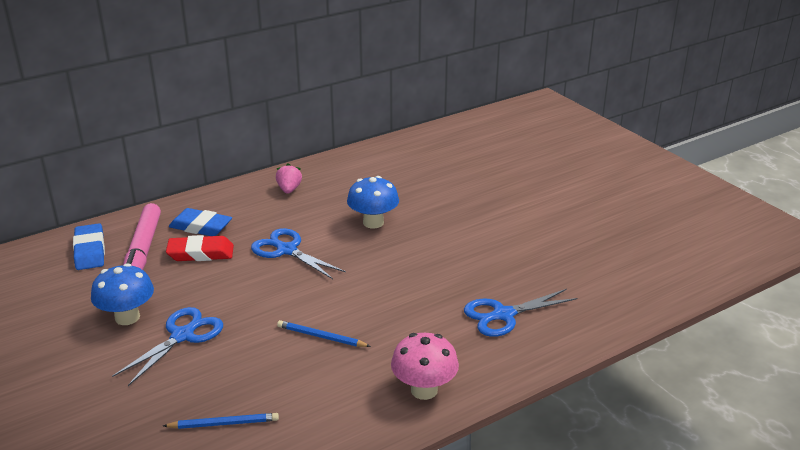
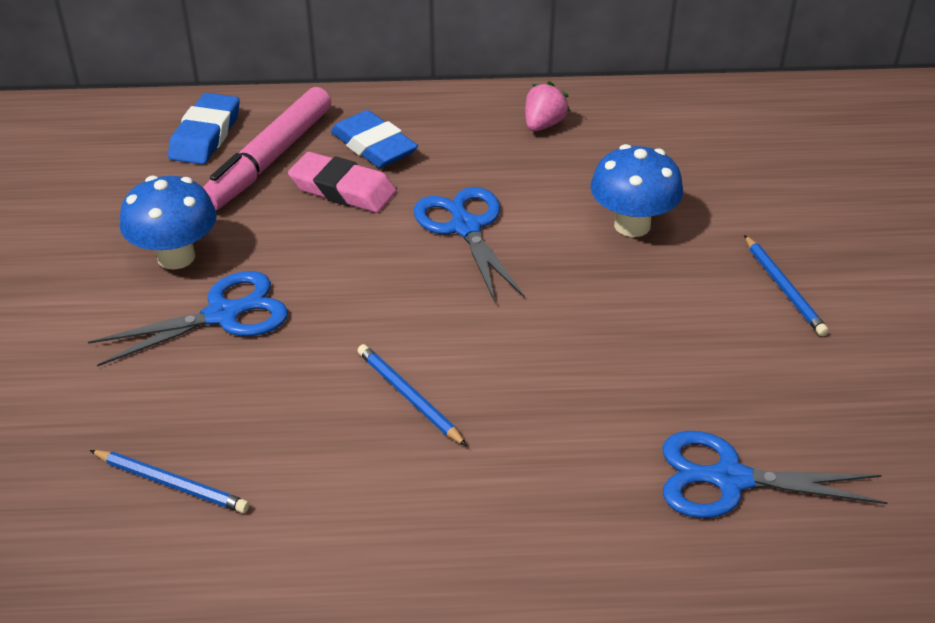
camera: 30 degrees right, 10 degrees up
(201, 253) = (343, 189): red eraser -> pink eraser
(424, 390) = (495, 562): pink mushroom -> none
(467, 227) = (784, 288): none -> blue pencil

